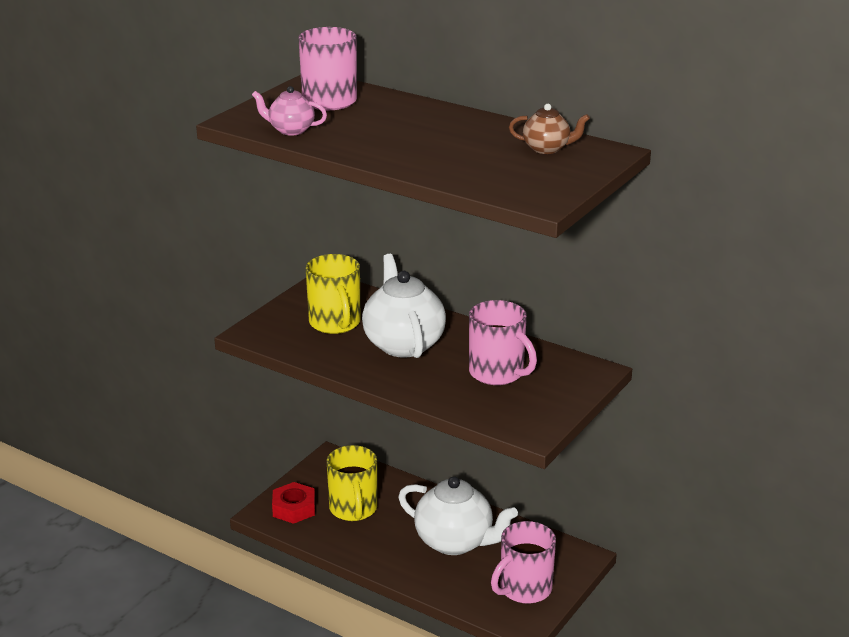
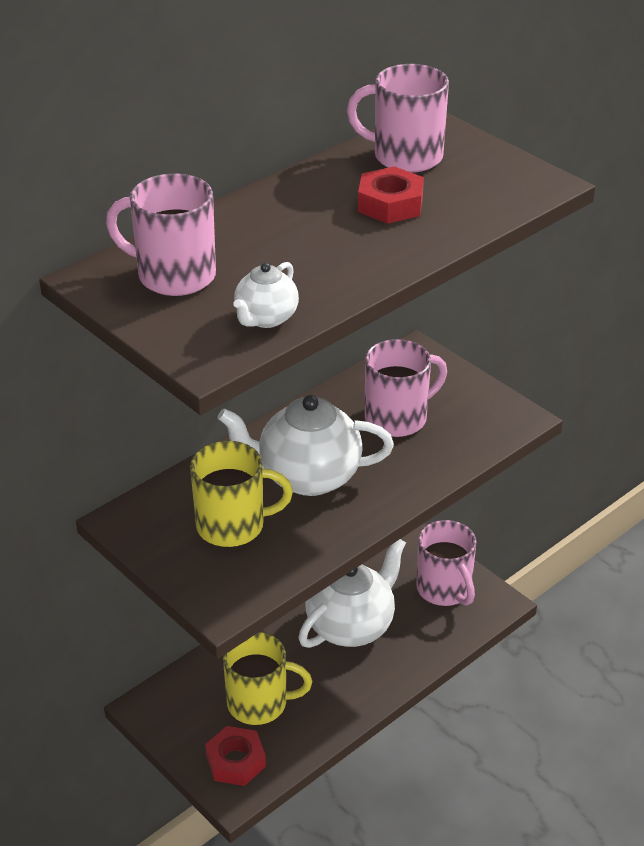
camera: 75 degrees left, 10 degrees up
(290, 130) = (266, 318): pink teapot -> white teapot
(467, 150) = (390, 204): none -> red nut
(547, 149) = (405, 156): brown teapot -> pink mug

